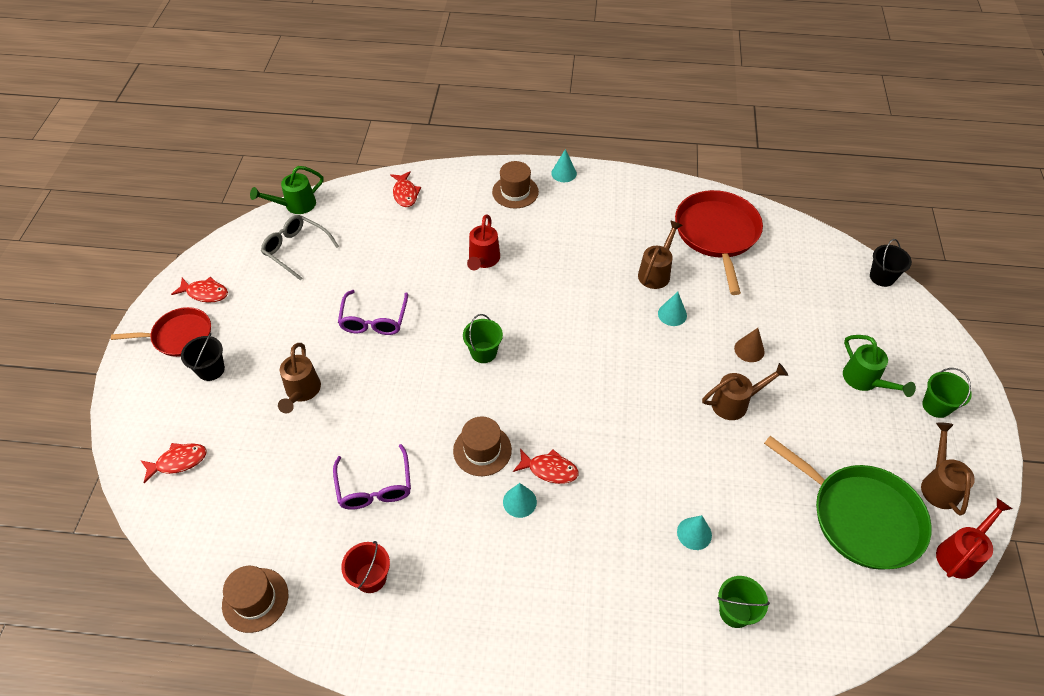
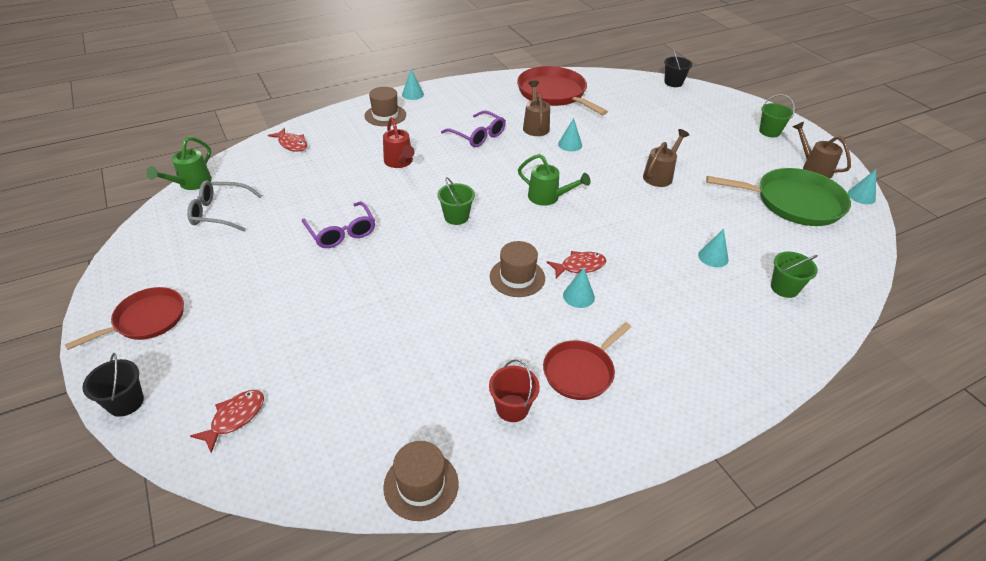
camera: 35 degrees left, 10 degrees down
(205, 293) = (148, 277): red fish -> none
(211, 369) = (207, 331): black bucket -> black bucket (125, 402)
(302, 392) = (319, 307): brown watering can -> none
(375, 487) = (452, 343): purple glasses -> purple glasses (478, 136)
(454, 579) = (580, 371): none -> red pan
(749, 350) = (638, 145): brown cone -> none
(865, 381) = (720, 135): green watering can -> green watering can (548, 197)
(960, 554) = (861, 196): red watering can -> turquoise cone

